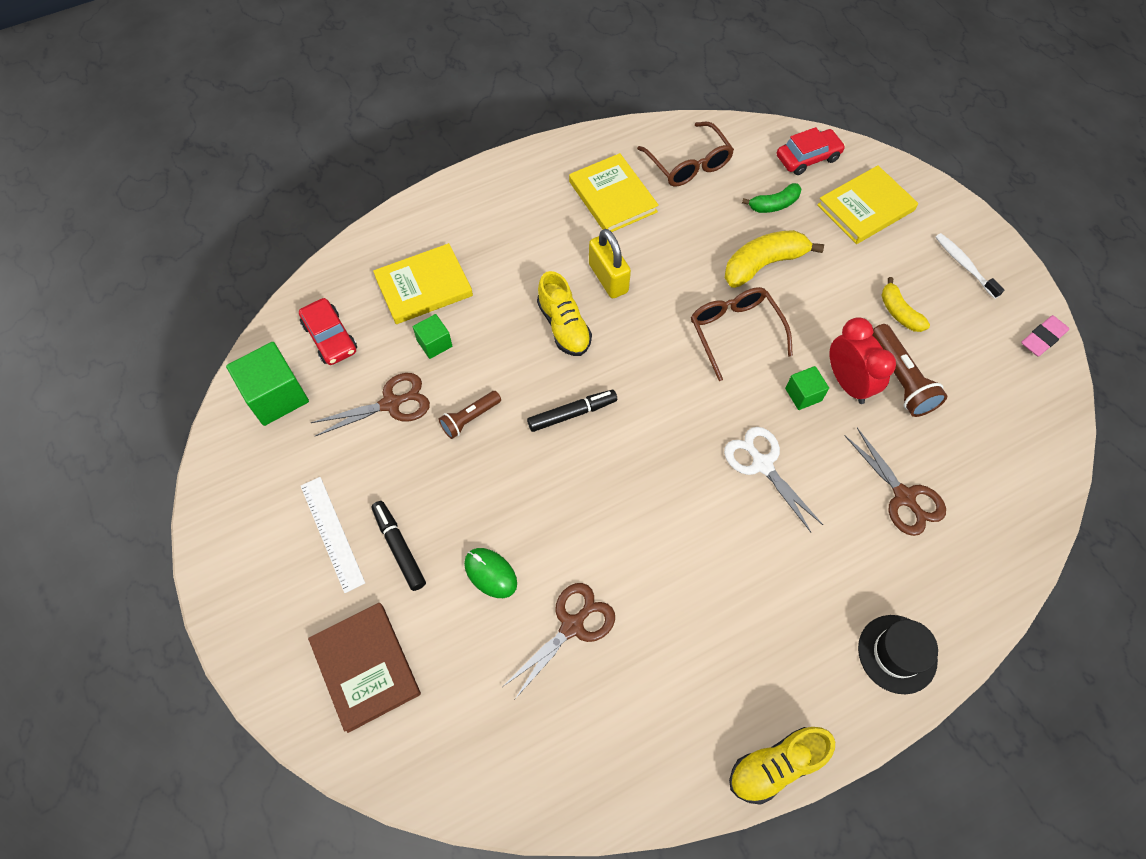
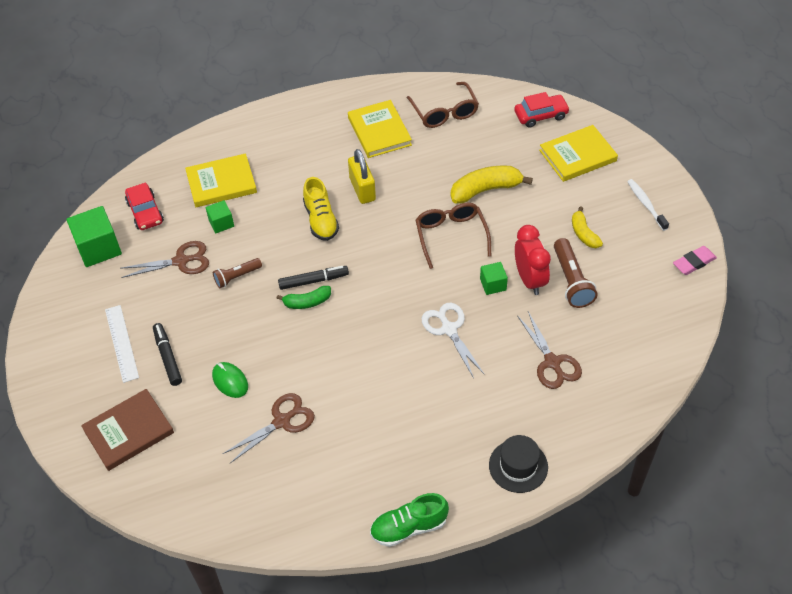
camera: 10 degrees right, 10 degrees down
(365, 667) = (128, 431): brown book -> brown book turned 75 degrees clockwise
(774, 204) = (505, 147): green banana -> green banana (307, 302)
(776, 766) = (409, 527): yellow shoe -> green shoe

